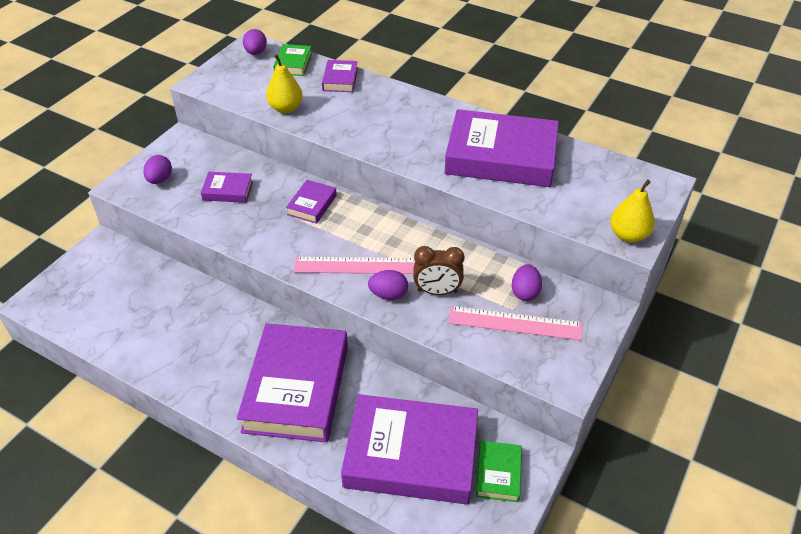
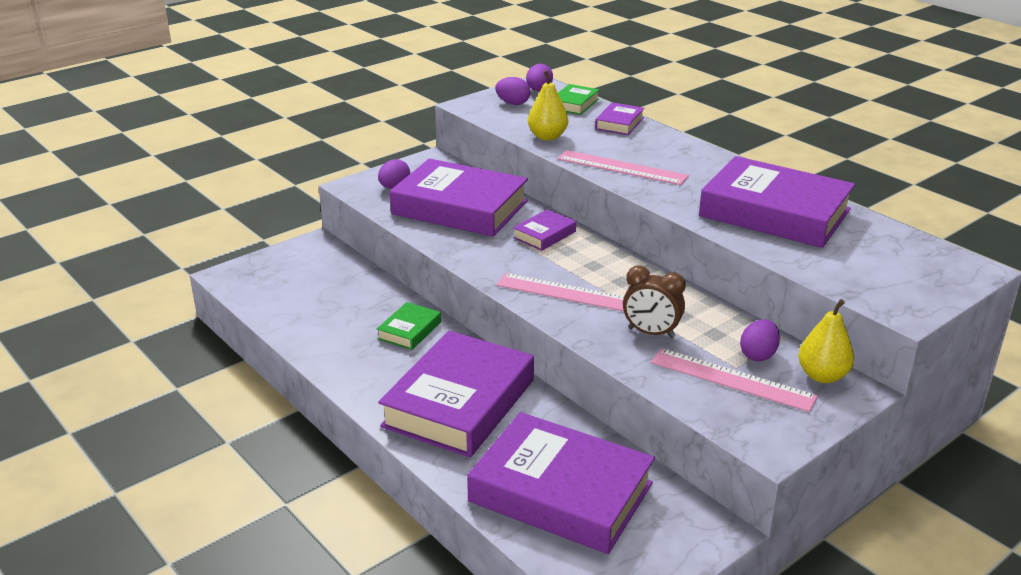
camera: 20 degrees right, 15 degrees down
(228, 191) = (459, 208): purple book -> purple book, size x2.24
(362, 132) = (622, 167): none -> pink ruler
(388, 295) = (592, 324): purple egg -> purple egg (513, 103)
(498, 474) = (658, 536): green book -> green book (409, 330)
(628, 235) = (901, 306): yellow pear -> yellow pear (822, 376)

